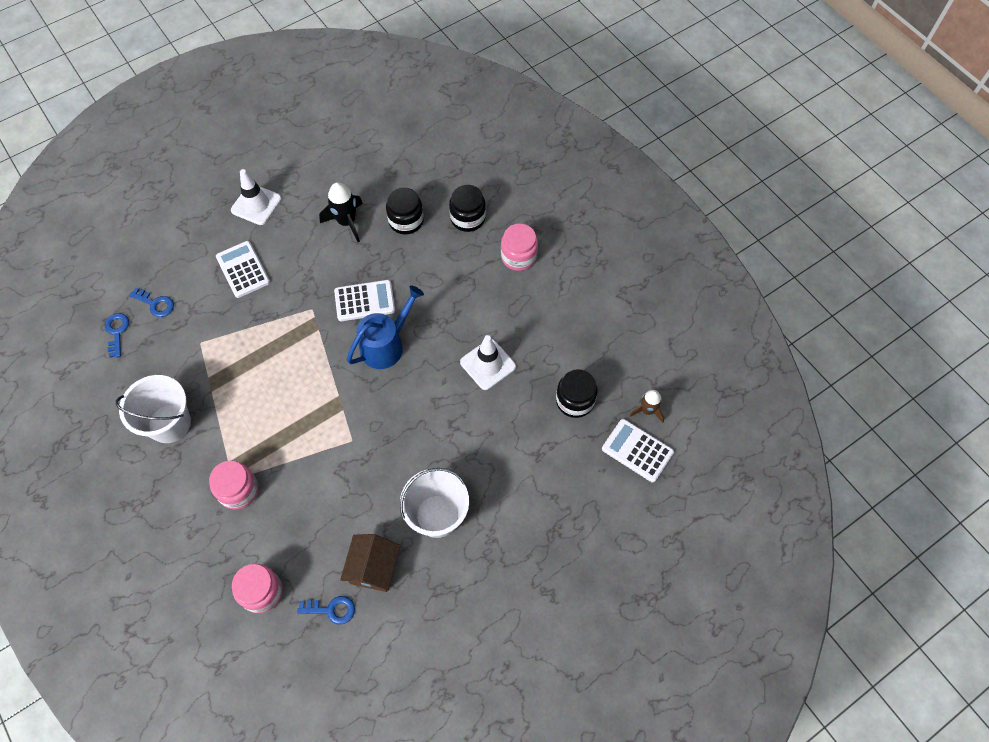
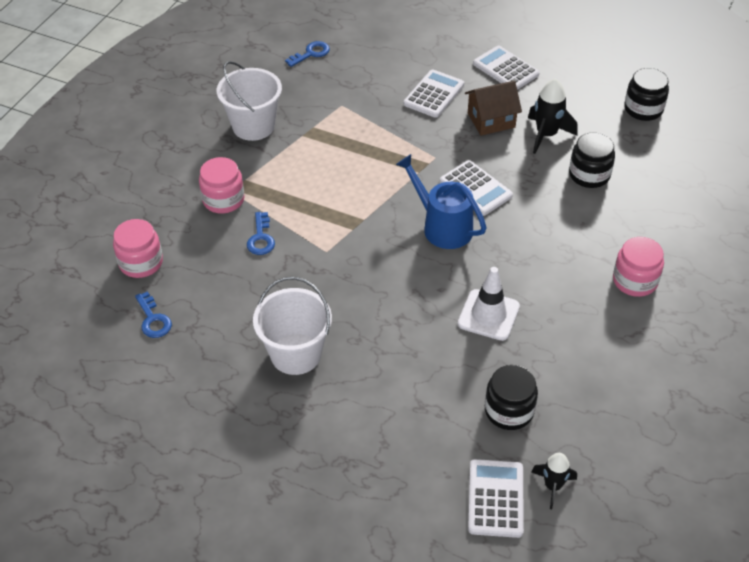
camera: 60 degrees right, 15 degrees down
(155, 304) = (355, 61): blue key -> blue key (261, 238)
(256, 204) = (505, 69): white traffic cone -> white calculator
(373, 568) = (212, 330): brown house -> brown house (491, 120)
(386, 345) = (443, 227): blue watering can -> blue watering can turned 150 degrees counterclockwise
(468, 218) = (639, 219): black jar -> black jar (643, 109)
(647, 410) = (553, 486): brown rocket -> black rocket

